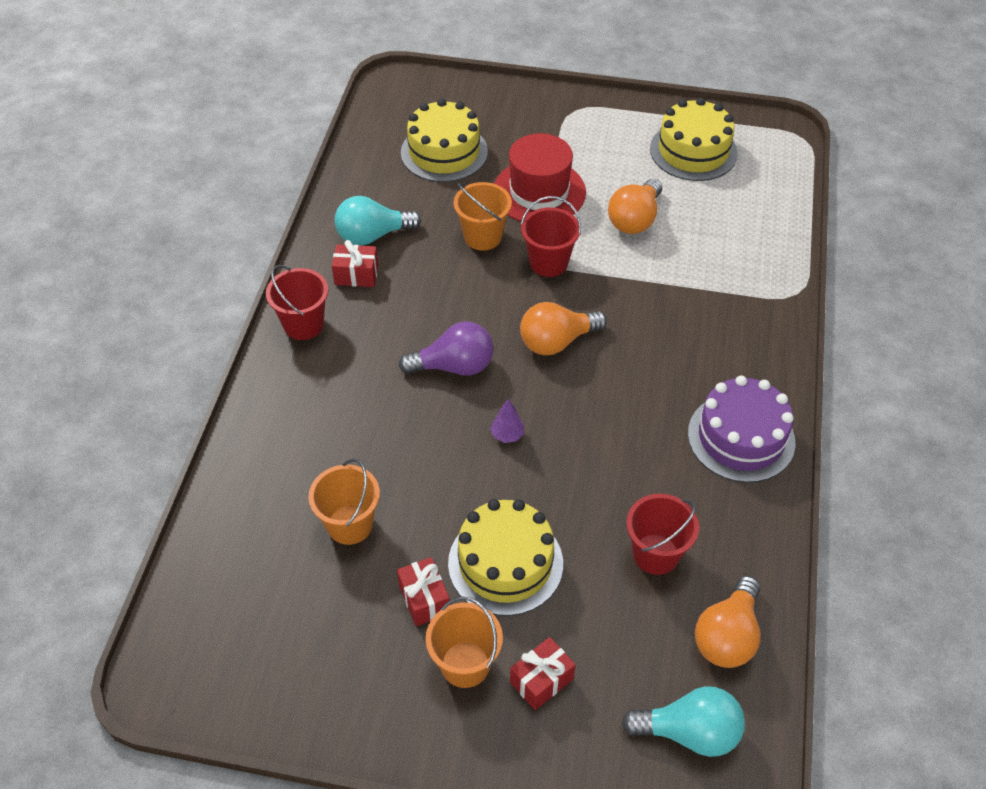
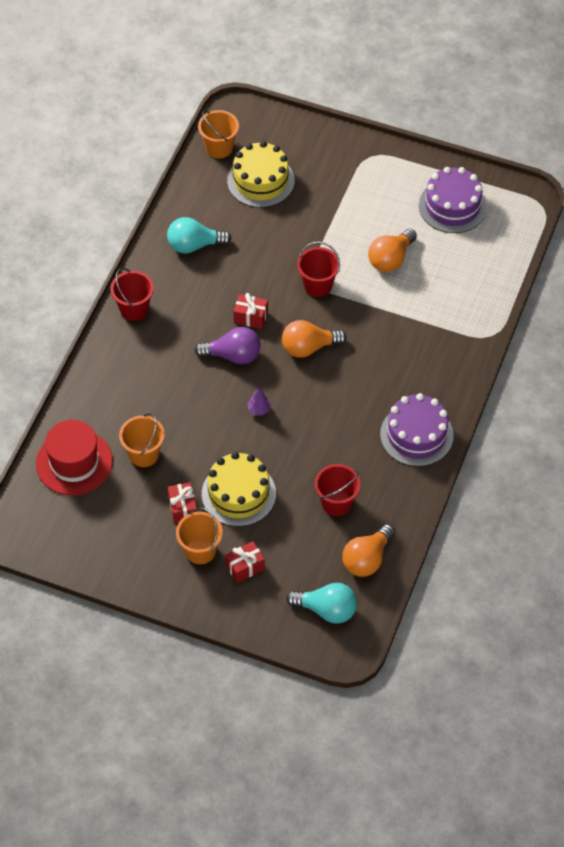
camera: 10 degrees right, 5 degrees up
(356, 275) = (177, 275): red gift -> red gift (251, 317)
(482, 237) = (274, 257): orange bucket -> orange bucket (219, 148)
(539, 192) = (325, 225): red hat -> red hat (74, 462)
(693, 151) = (452, 206): yellow cake -> purple cake

